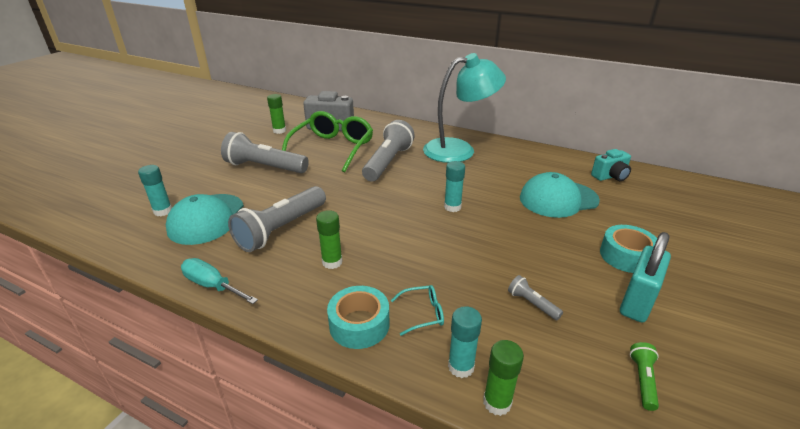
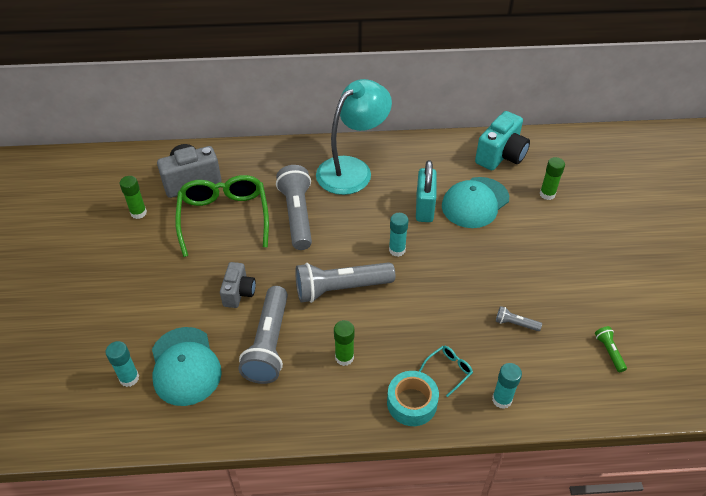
camera: 30 degrees left, 15 degrees up
(212, 285) = (266, 429): turquoise screwdriver -> none
(265, 167) = (176, 275): grey flashlight -> grey flashlight (341, 288)
(295, 191) = (239, 293): none -> grey camera
(497, 402) = (538, 413): green glue stick -> green glue stick (547, 194)
(610, 176) = (501, 156): turquoise camera -> turquoise camera, size x1.62
(626, 256) = (553, 246): turquoise tape -> none
(637, 302) = (579, 288): turquoise padlock -> turquoise padlock (424, 208)

